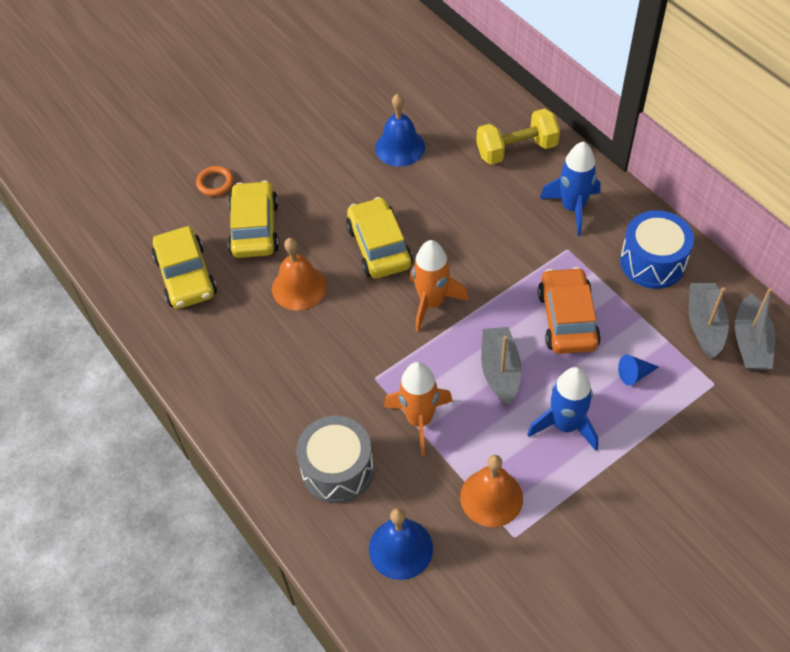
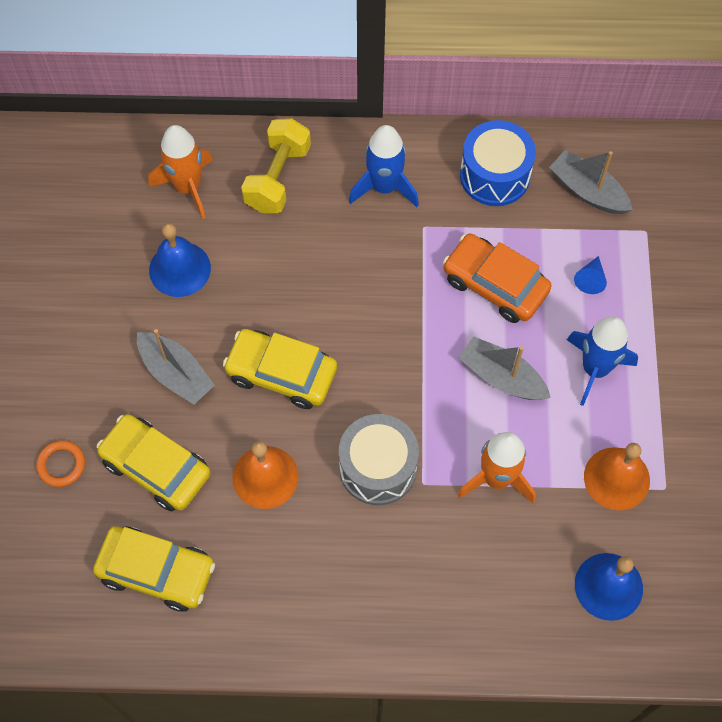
camera: 55 degrees left, 10 degrees up
(337, 469) = (492, 583): grey drum -> grey drum (378, 468)
(432, 302) = (384, 376): orange rocket -> orange rocket (188, 187)
(750, 342) = (631, 174): grey boat -> grey boat (176, 373)

